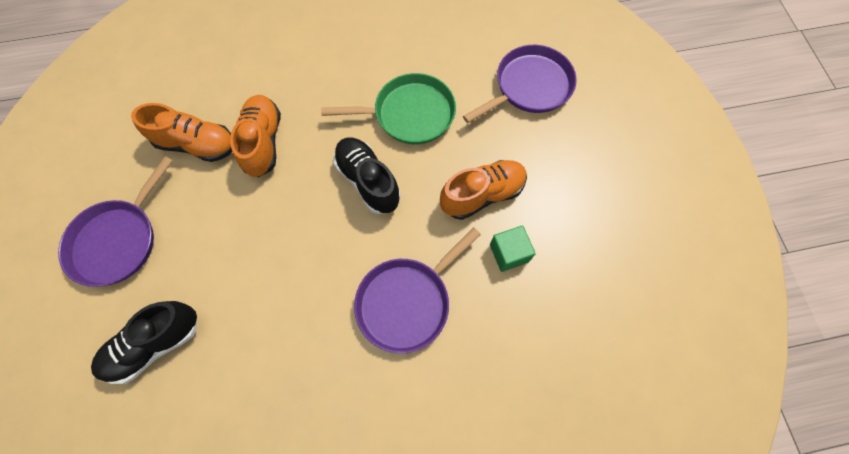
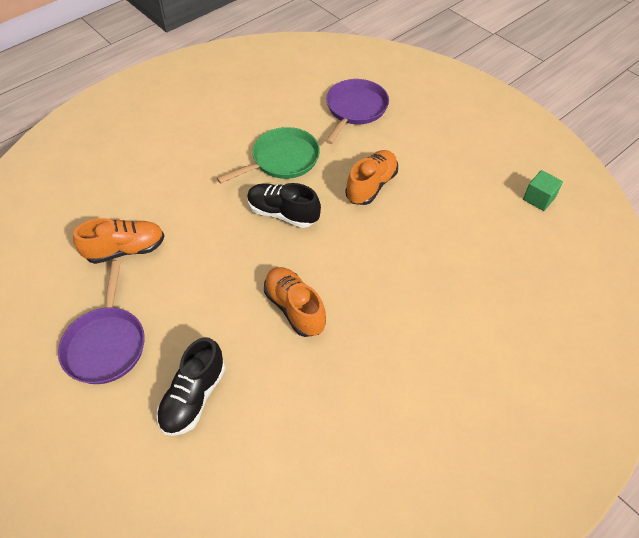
camera: 30 degrees left, 15 degrees down
(263, 142) = (181, 224): orange shoe -> orange shoe (295, 308)
(407, 302) = (368, 273): purple pan -> none
(509, 253) = (415, 211): green cube -> green cube (538, 198)

